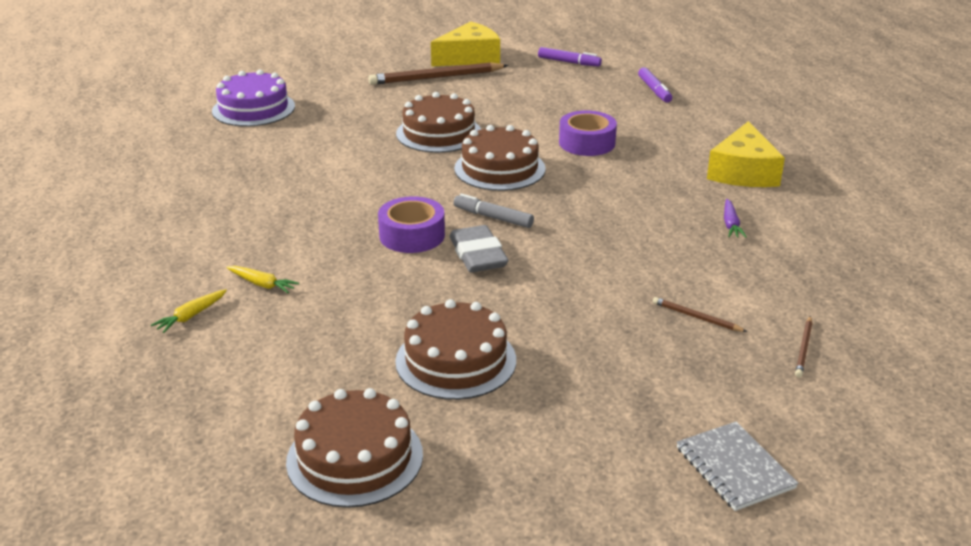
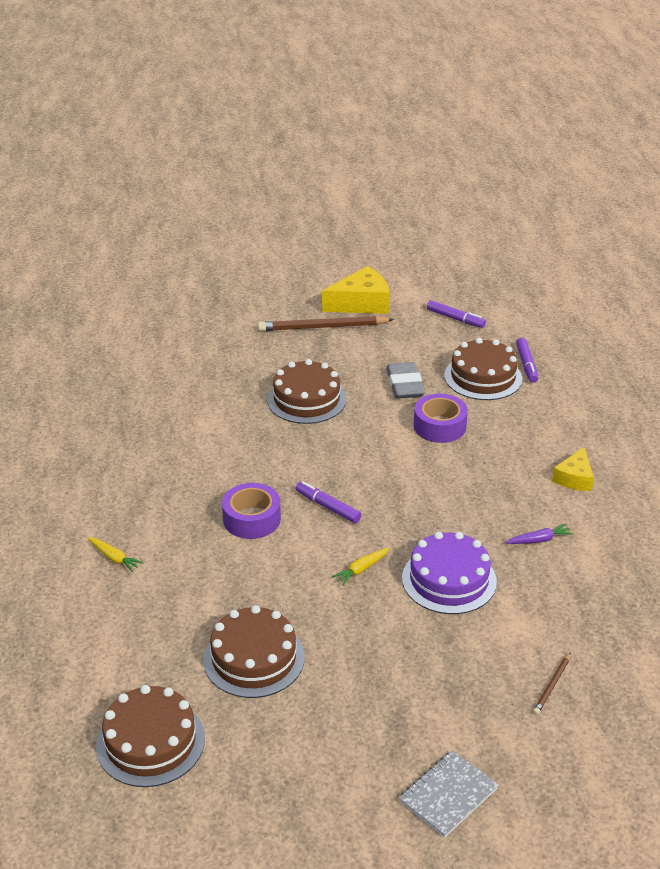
camera: 10 degrees right, 5 degrees up
(191, 316) = (50, 584): yellow carrot -> yellow carrot (361, 569)
(253, 109) = (146, 351): purple cake -> purple cake (449, 580)
(478, 255) = (303, 548): grey eraser -> grey eraser (404, 385)
(493, 217) = (328, 507): grey marker -> purple marker
(499, 168) = (350, 449): brown cake -> brown cake (483, 377)
(696, 317) = (471, 640): brown pencil -> none
(731, 224) = (539, 540): purple carrot -> purple carrot turned 120 degrees counterclockwise
(734, 468) = (448, 795): grey notebook -> grey notebook turned 60 degrees clockwise
(743, 172) = (574, 478): yellow cheese -> yellow cheese, size x0.61

